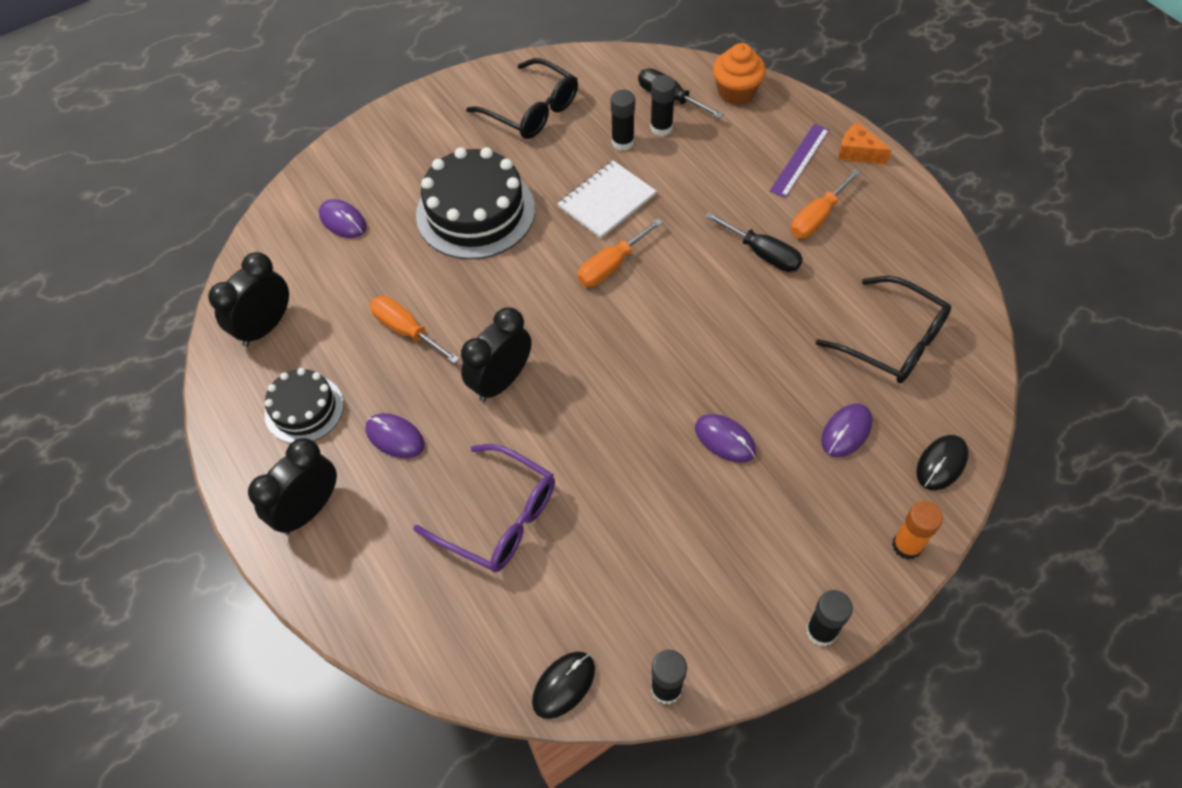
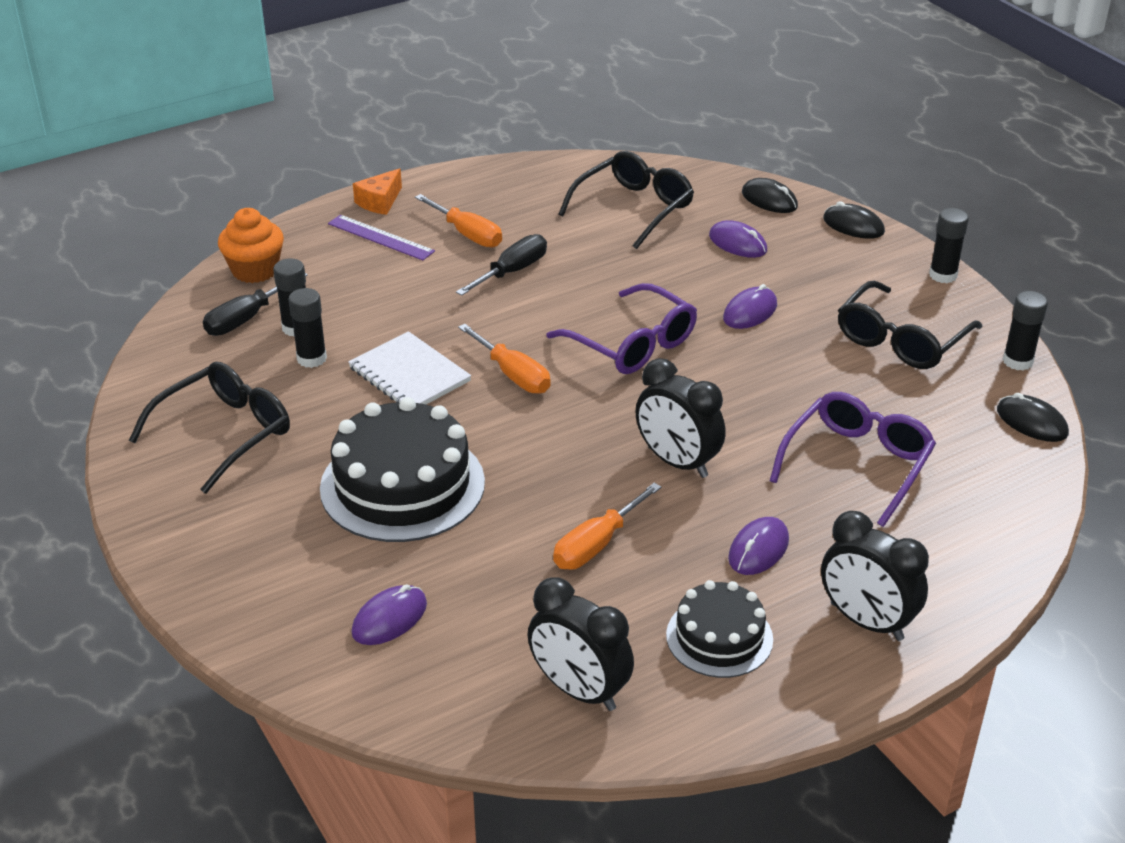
camera: 90 degrees left, 20 degrees down
(662, 346) = (632, 344): none -> purple glasses
(693, 574) = (901, 340): none -> black glasses
(906, 545) = (853, 225): orange glue stick -> black mouse

